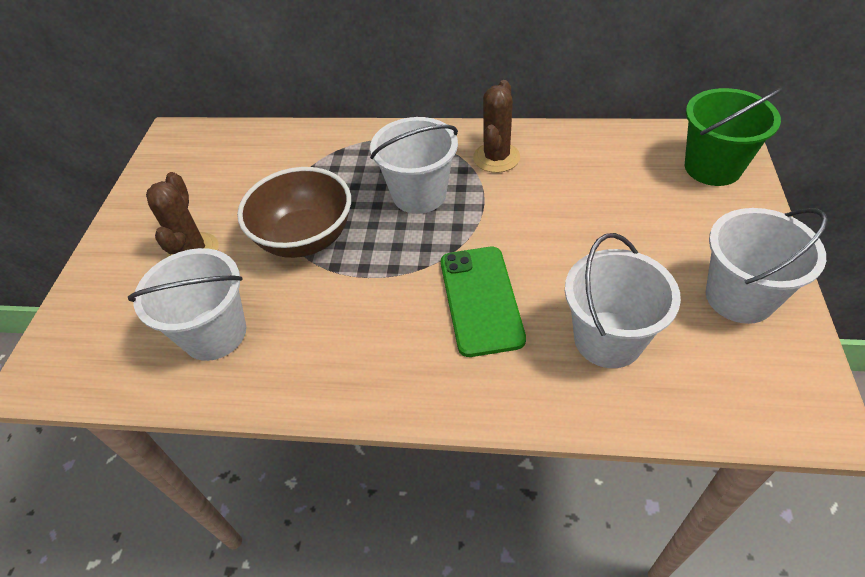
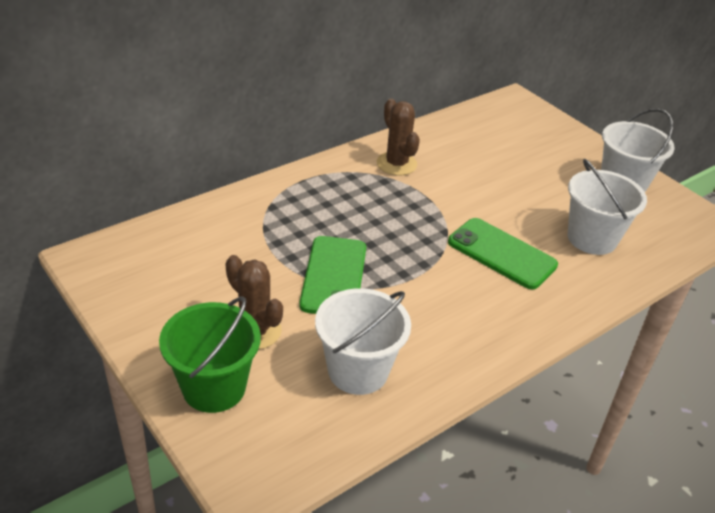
camera: 50 degrees left, 10 degrees down
(305, 238) = (334, 276): brown bowl -> green phone
(419, 194) = (376, 210): white bucket -> none
(712, 167) = (529, 119): green bucket -> green bucket (214, 387)

